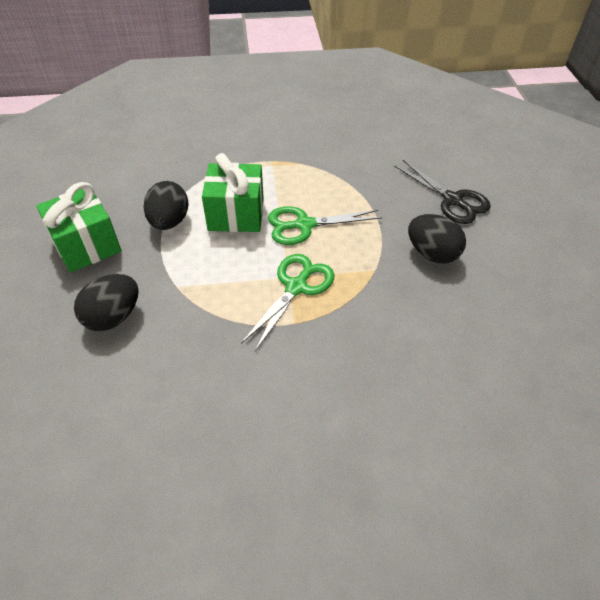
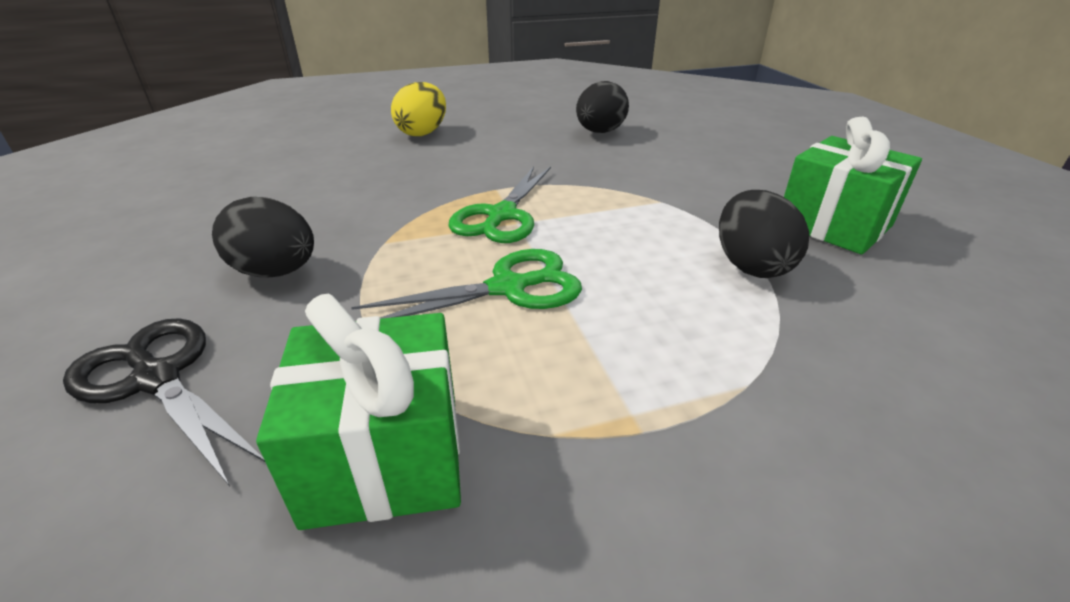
camera: 170 degrees right, 15 degrees down
(113, 317) = (707, 176): black egg -> black egg (600, 132)
(236, 214) = (645, 290): green gift -> green gift (385, 457)
(361, 467) = (422, 133): none -> yellow egg

